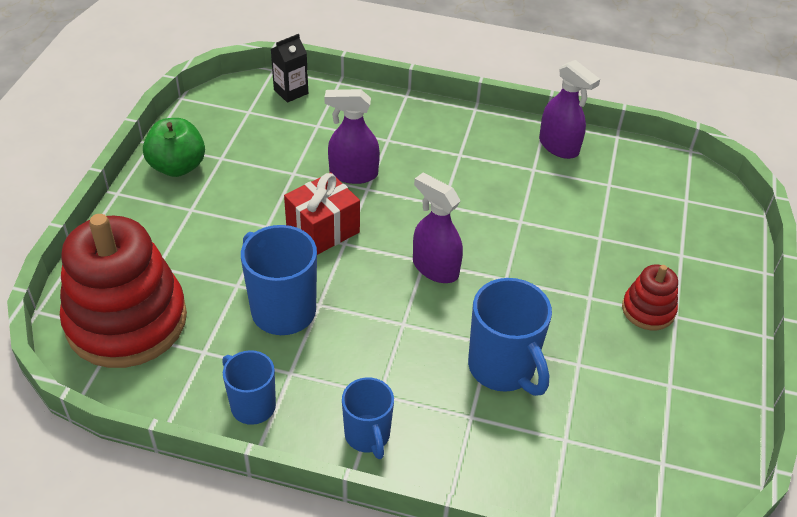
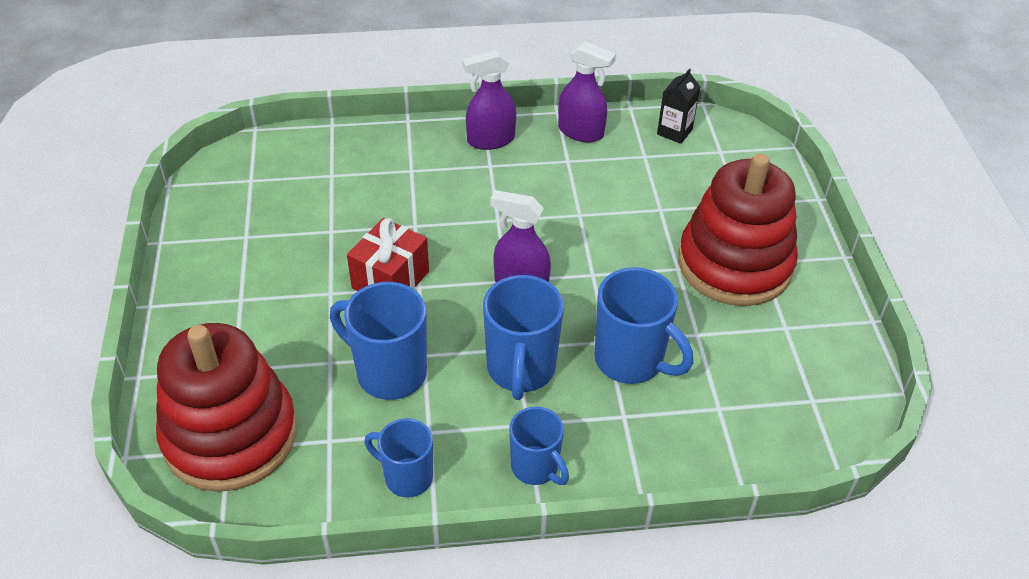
camera: 20 degrees left, 0 degrees up
(177, 167) = (202, 259): green apple -> none
(291, 91) = (285, 147): black carton -> black carton (674, 132)
(353, 174) = (393, 214): purple spray bottle -> purple spray bottle (490, 140)
(397, 344) = (520, 370): none -> blue mug
(648, 310) = (734, 264): red stacking toy -> red stacking toy, size x2.17

